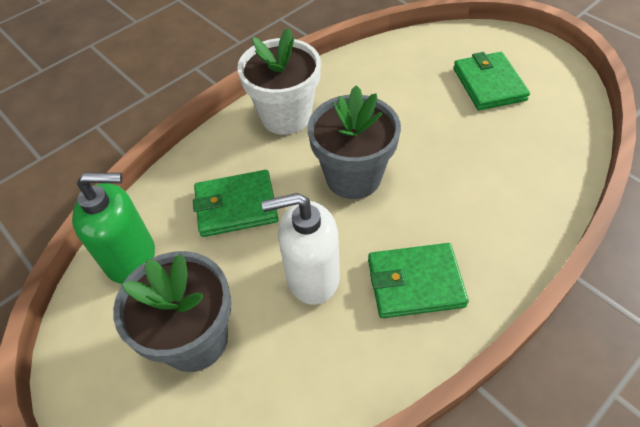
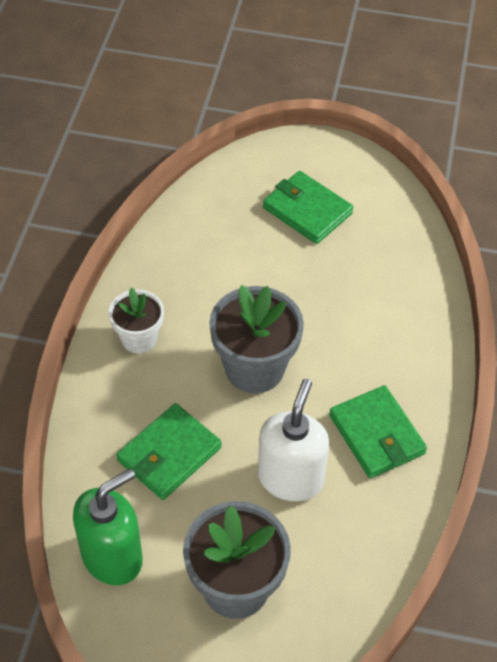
camera: 40 degrees left, 0 degrees up
(286, 116) = (139, 338): white flower pot -> white flower pot, size x0.61
(312, 277) = (290, 478): white soap dispenser -> white soap dispenser turned 150 degrees clockwise
(415, 282) = (376, 434): green wallet -> green wallet turned 75 degrees counterclockwise

